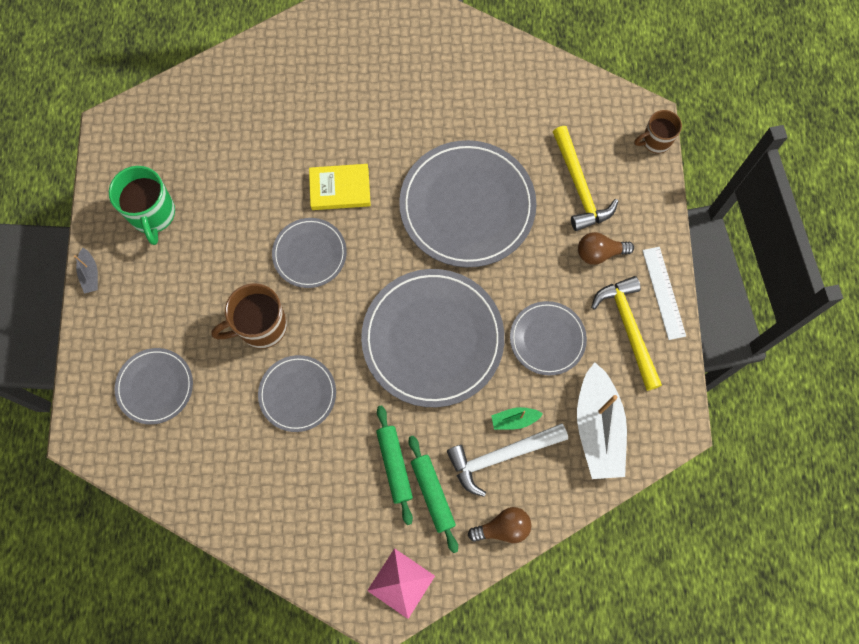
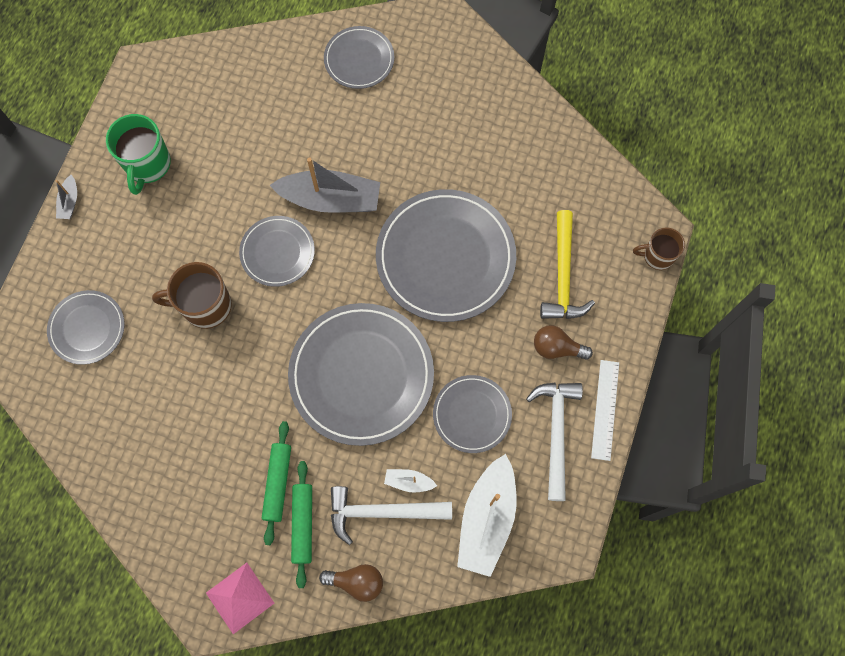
camera: 20 degrees right, 0 degrees up
(297, 394) = (214, 382): grey plate -> grey plate (359, 59)
(340, 189) = (330, 199): yellow book -> grey boat
(514, 420) = (409, 482): green boat -> white boat
(628, 328) = (556, 432): yellow hammer -> white hammer

